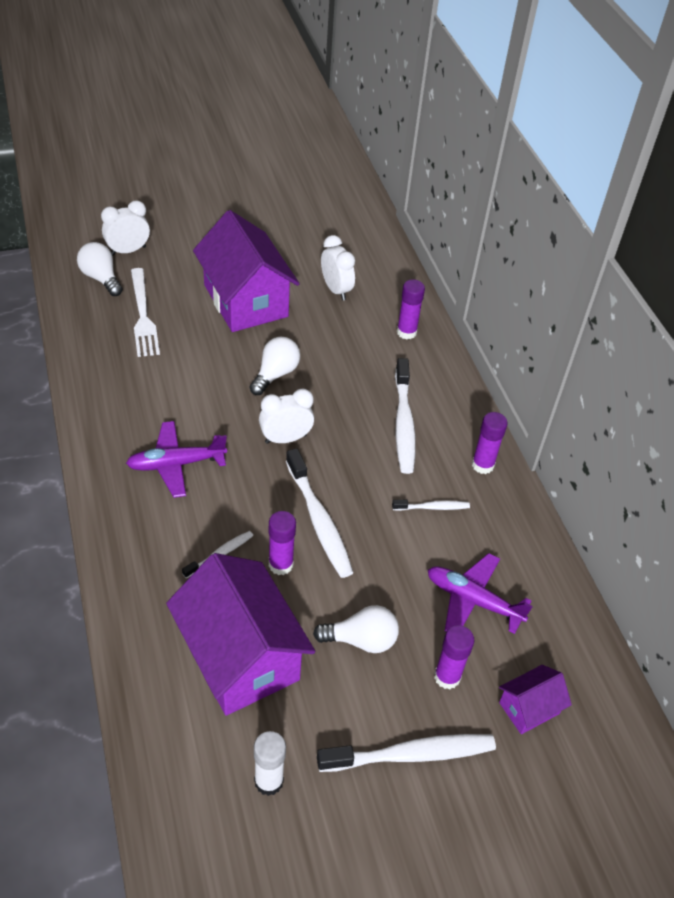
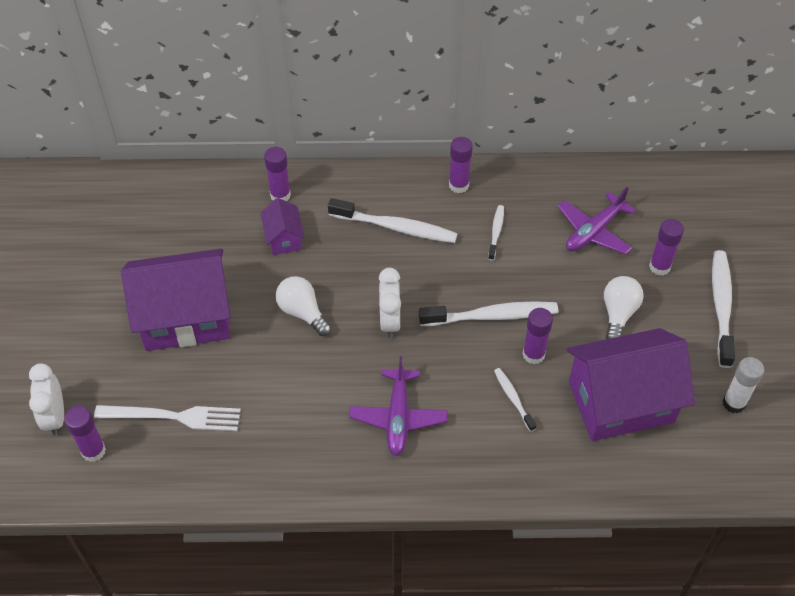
camera: 70 degrees left, 5 degrees up
(101, 278) = (93, 451): white light bulb -> purple glue stick
(336, 290) = (199, 236): white clock -> none
(529, 708) = (692, 225): purple house -> purple house (284, 238)

